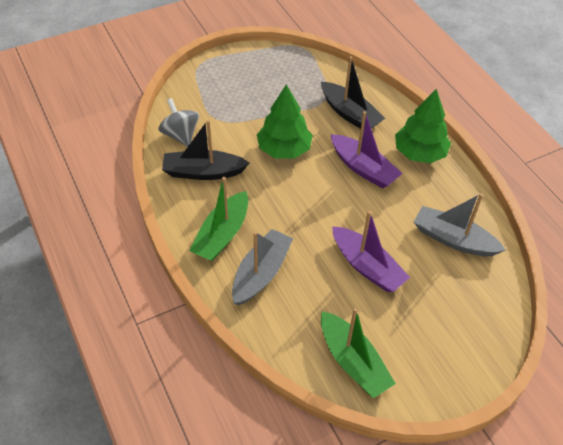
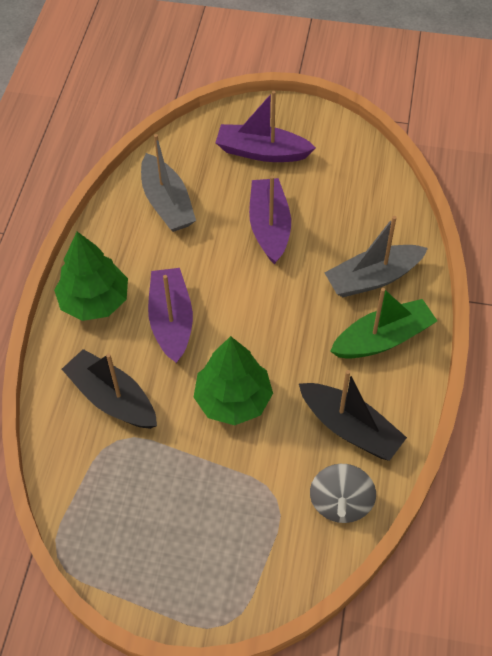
camera: 140 degrees left, 5 degrees up
(350, 114) = (112, 398): black boat -> black boat turned 45 degrees counterclockwise
(353, 361) = (353, 168): green boat -> none
(436, 327) = (262, 152): none -> purple boat

